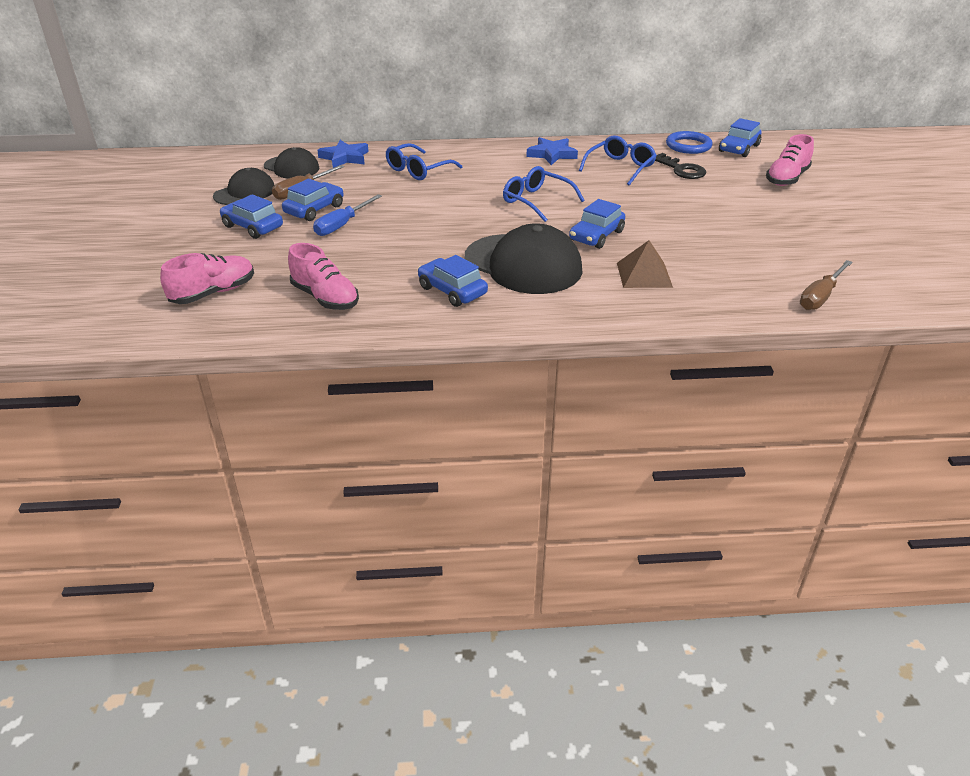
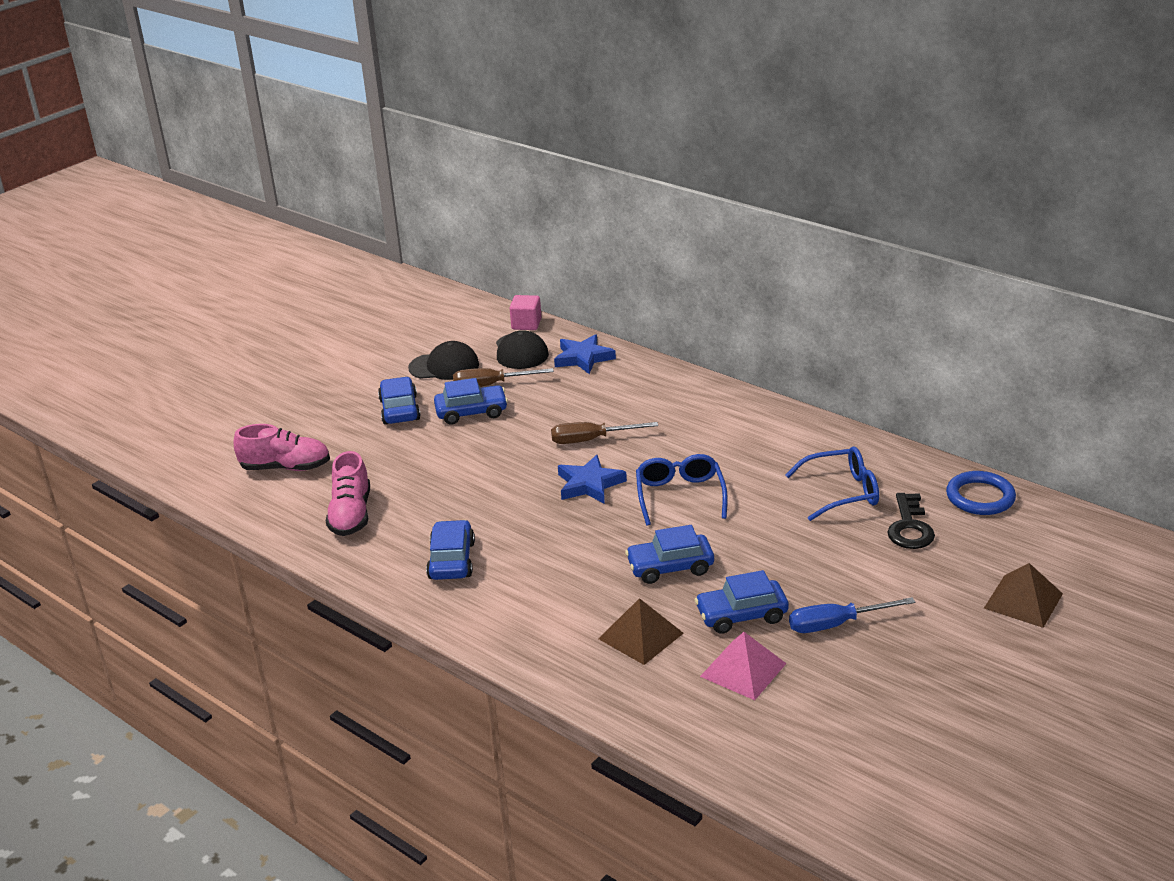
camera: 45 degrees right, 5 degrees down
(269, 153) = (526, 324): none -> pink cube
(342, 225) = (469, 441): blue screwdriver -> blue screwdriver (836, 624)
(418, 170) = (628, 403): blue glasses -> none
(523, 264) = (551, 564): black cap -> none
(552, 154) = (794, 440): blue star -> blue star (589, 484)
(726, 264) = (743, 670): none -> pink pyramid
(738, 148) = (1040, 529): blue car -> blue car (741, 615)
(786, 178) = (1023, 600): pink shoe -> brown pyramid
(820, 297) = (773, 761): brown screwdriver -> brown screwdriver (591, 440)

